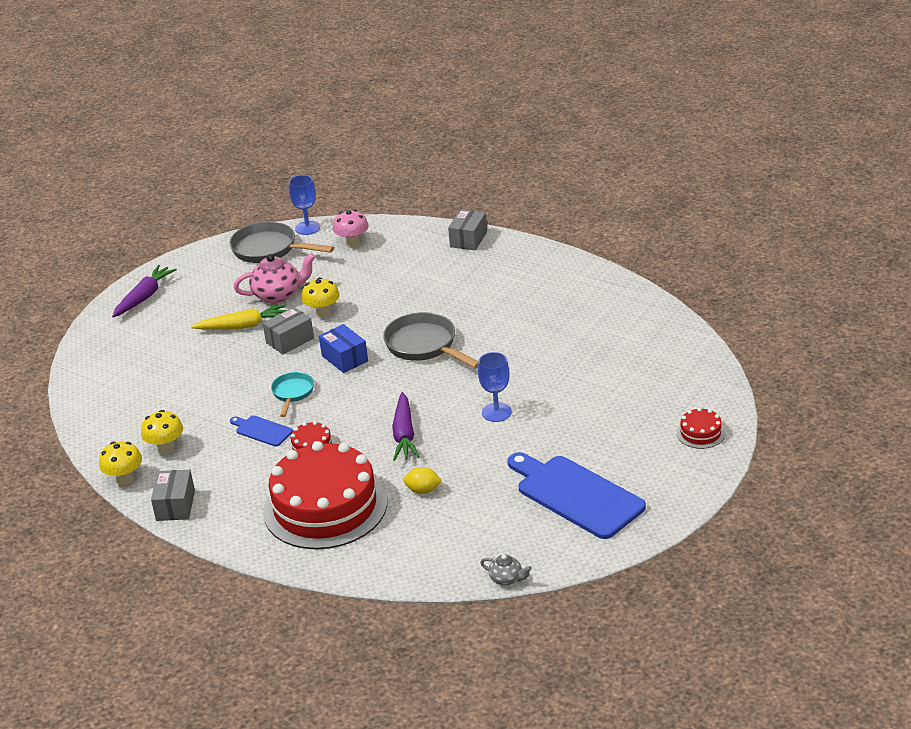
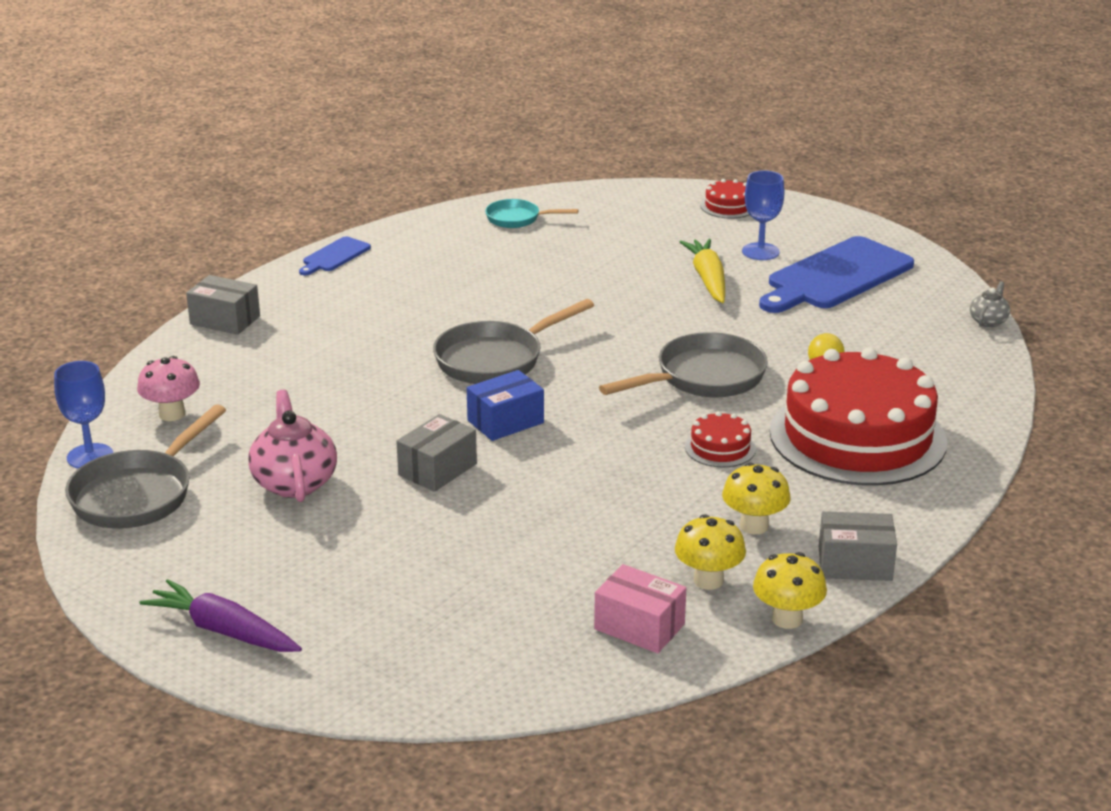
camera: 90 degrees left, 5 degrees down
(126, 426) = (639, 627): none -> pink box
(243, 326) = (375, 515): yellow carrot -> yellow carrot (708, 279)
(262, 430) = (675, 490): blue cutting board -> blue cutting board (334, 256)
(290, 340) = (437, 469): grey box -> grey box turned 75 degrees clockwise
(292, 393) = (584, 465): turquoise pan -> turquoise pan (517, 219)
(323, 313) = (371, 440): yellow mushroom -> yellow mushroom (754, 526)
(404, 434) = (703, 378): purple carrot -> grey pan
(496, 412) = (666, 315): blue goblet -> blue goblet (760, 251)

